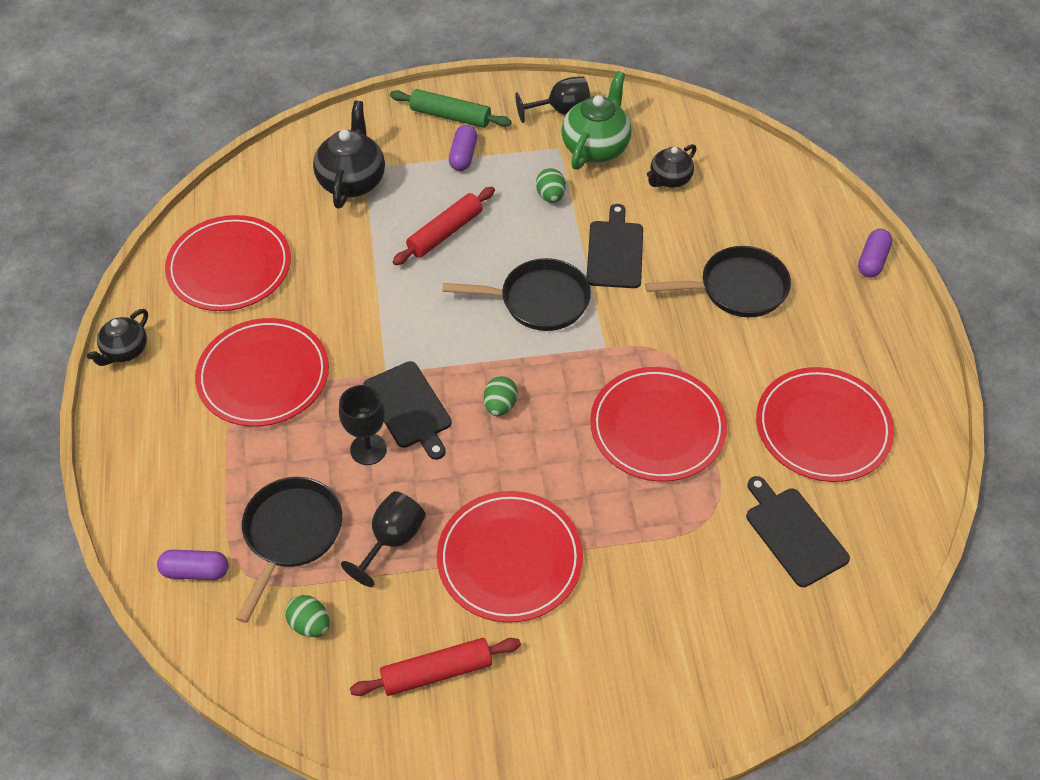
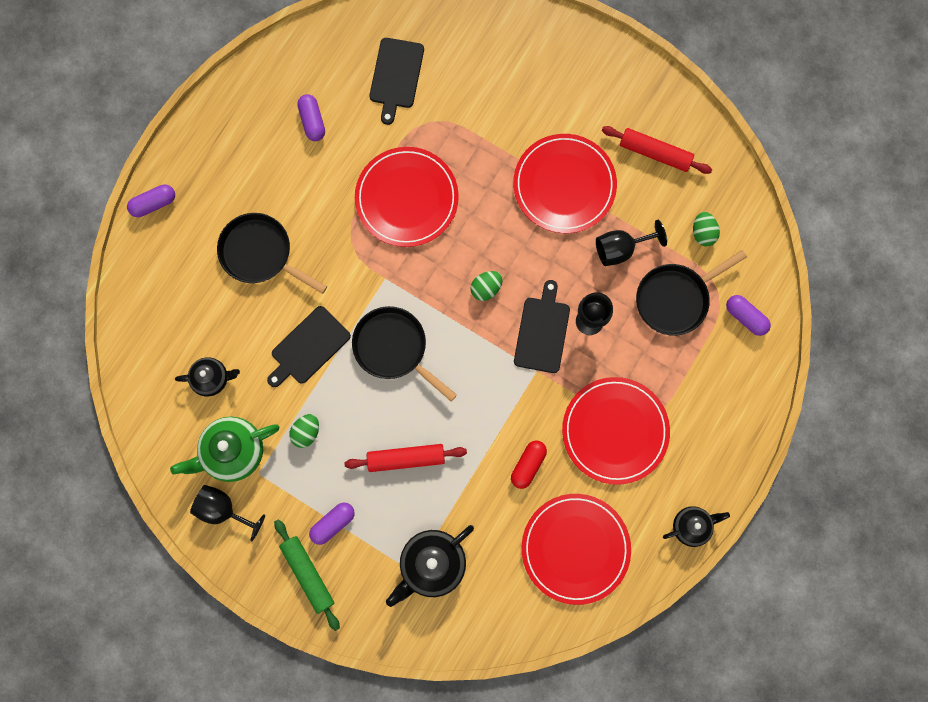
camera: 140 degrees left, 25 degrees up
(327, 297) = (528, 465): none -> red capsule
(823, 427) = (312, 121): red plate -> purple capsule

